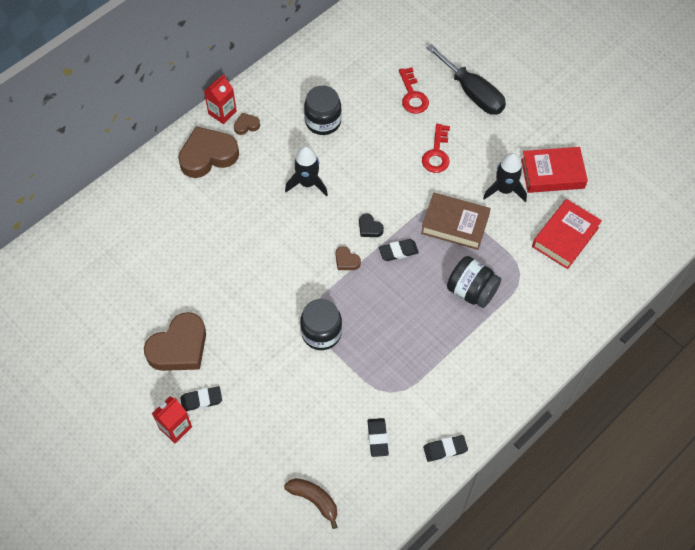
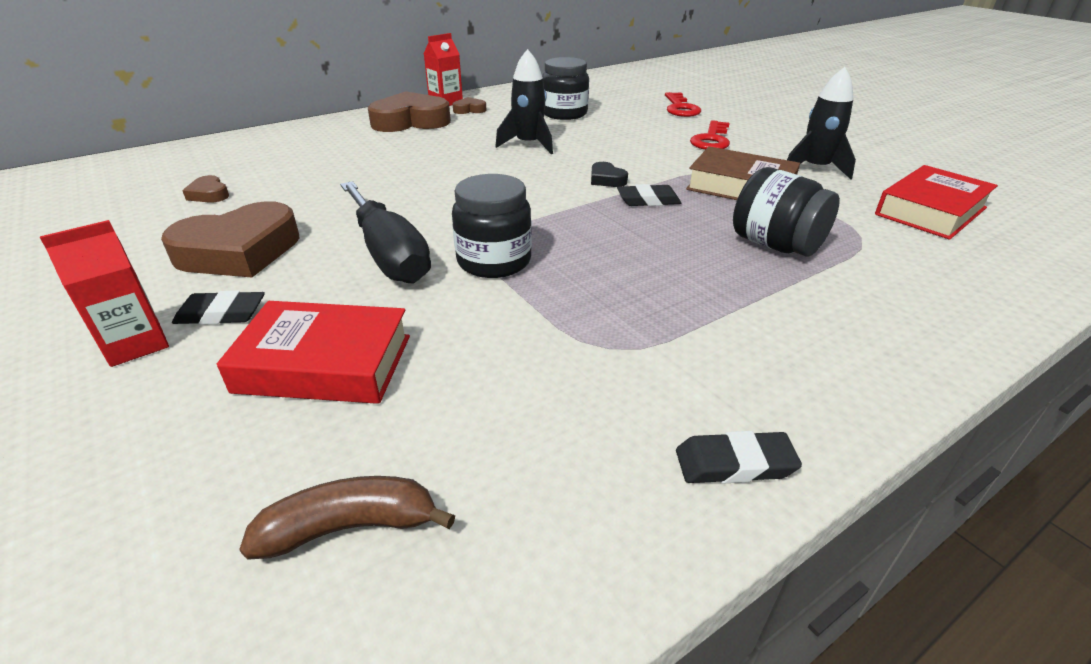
camera: 10 degrees right, 25 degrees down
(314, 500) = (350, 527): brown banana -> brown banana turned 60 degrees counterclockwise
(346, 261) = (563, 201): brown heart -> brown heart (209, 194)
(377, 438) = (562, 418): black eraser -> none
(472, 93) = (757, 111): black screwdriver -> black screwdriver (389, 254)
(552, 173) = (886, 163): red book -> red book (324, 364)

